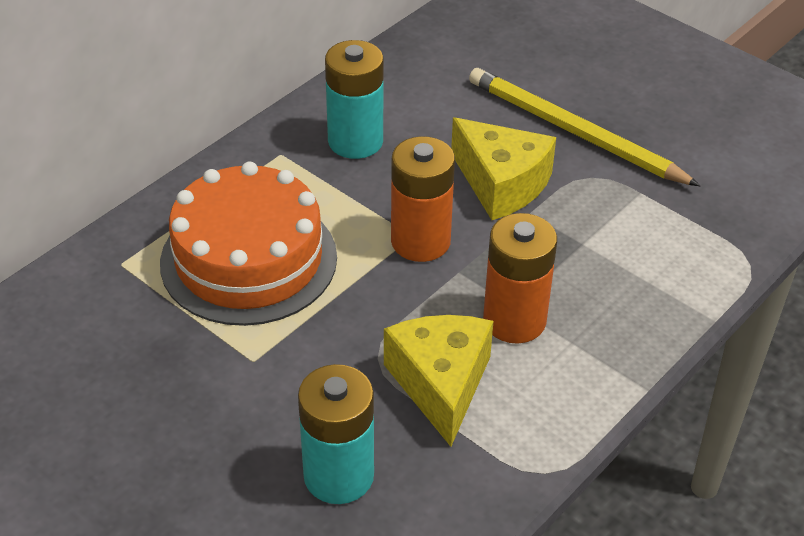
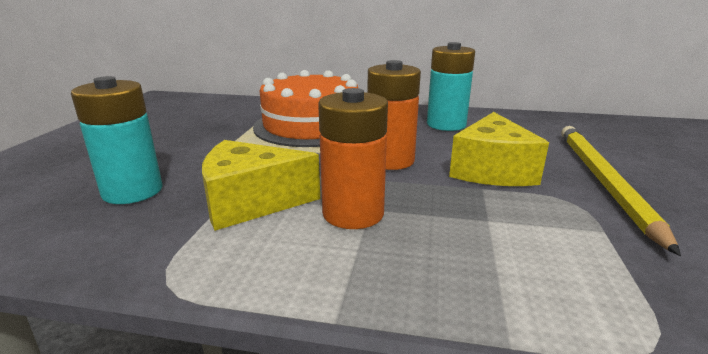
camera: 60 degrees right, 20 degrees down
(440, 384) = (251, 202): yellow cheese -> yellow cheese turned 150 degrees counterclockwise

